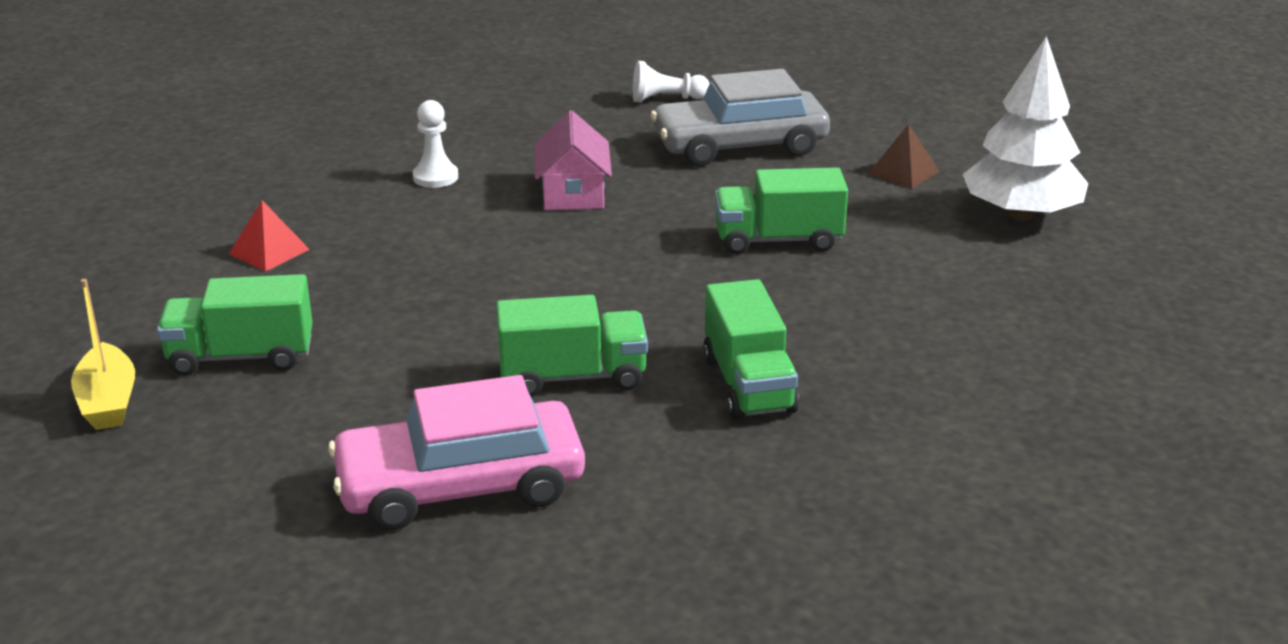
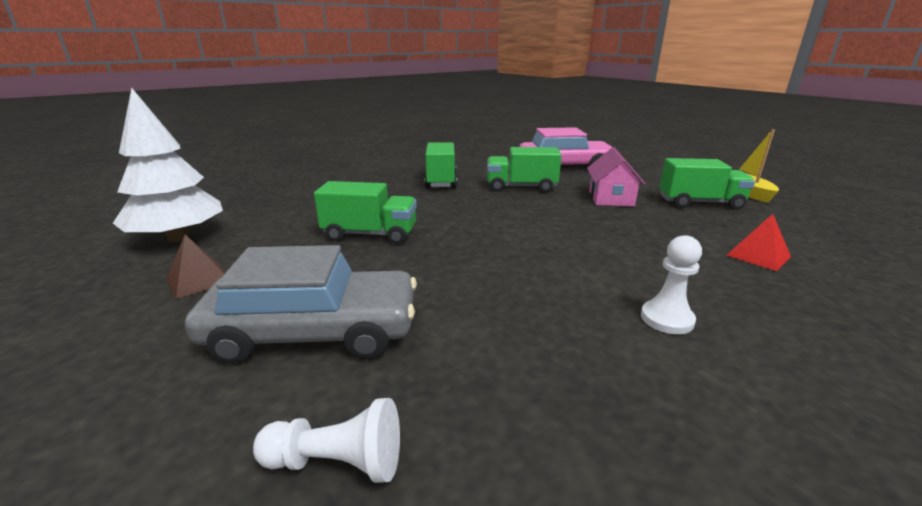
camera: 170 degrees left, 5 degrees down
(573, 193) = (516, 286): pink house -> pink house (611, 198)

